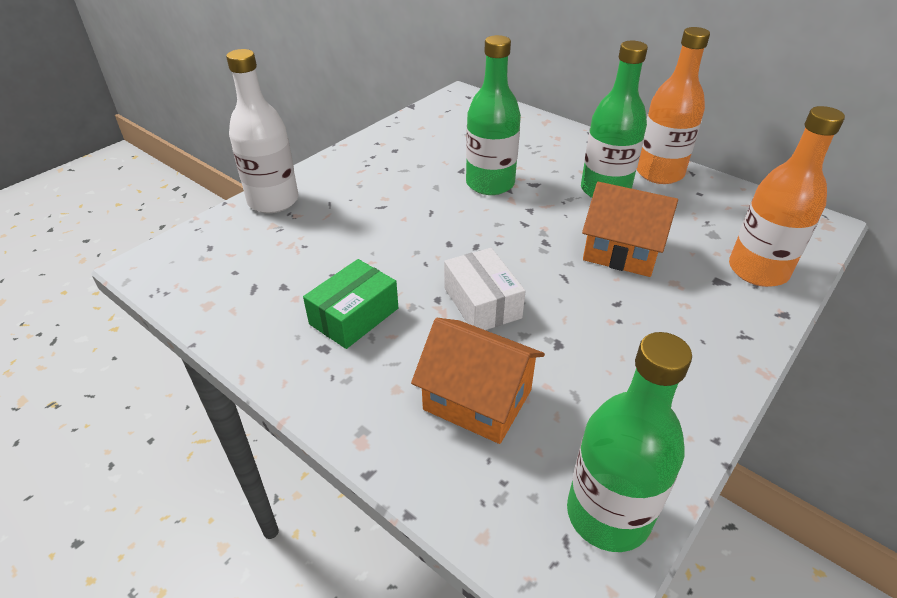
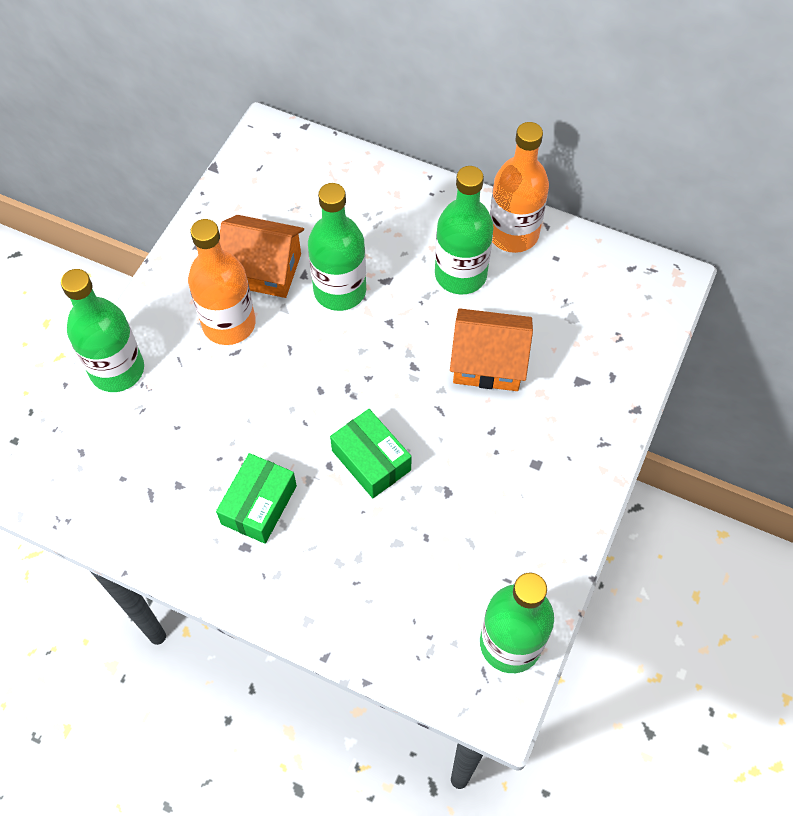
camera: 15 degrees left, 20 degrees up
(273, 201) = (117, 370): white bottle -> green bottle
(477, 400) = (392, 567): orange house -> orange house (264, 270)
(482, 303) = (371, 460): white box -> green box
(758, 270) = (614, 359): orange bottle -> orange bottle (229, 324)

